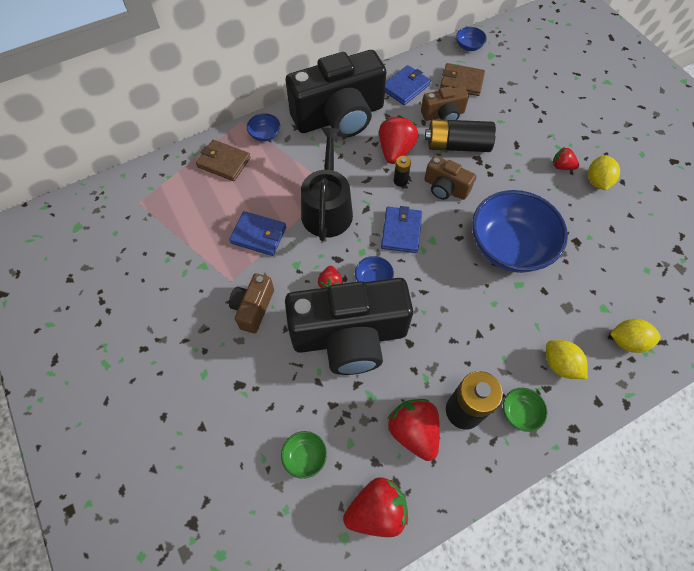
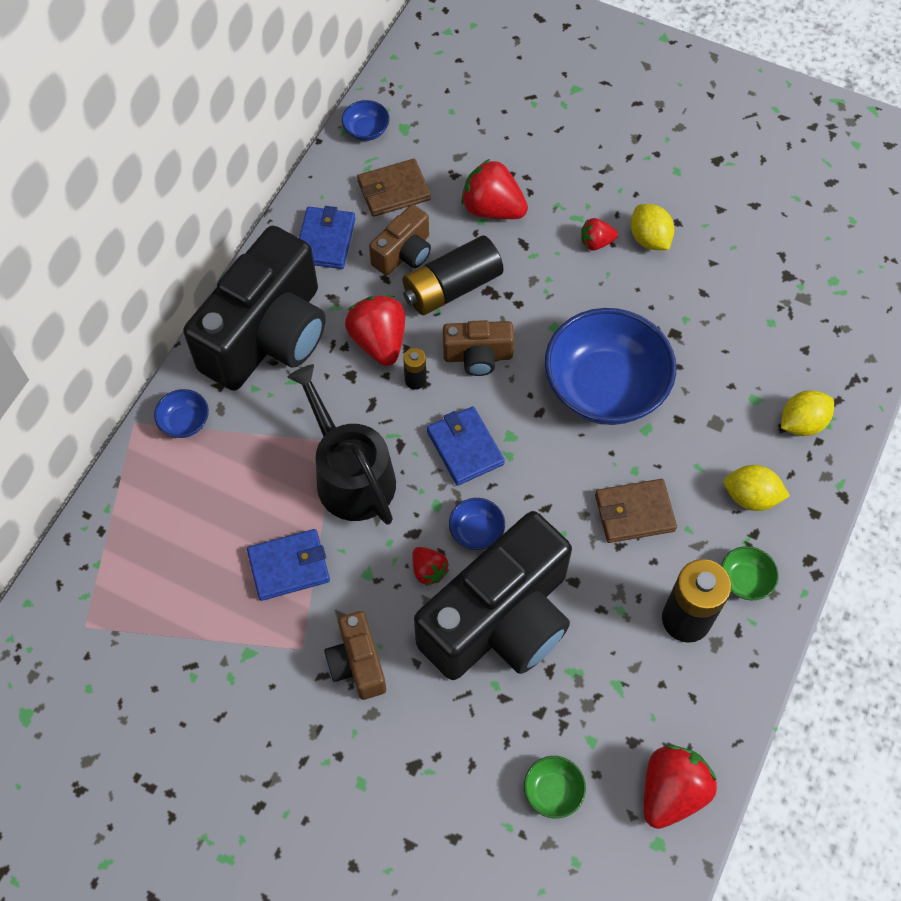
camera: 35 degrees left, 0 degrees up
(224, 162) = (159, 496): brown wallet -> brown wallet (634, 513)
(413, 431) = (649, 679): red strawberry -> red strawberry (492, 209)

